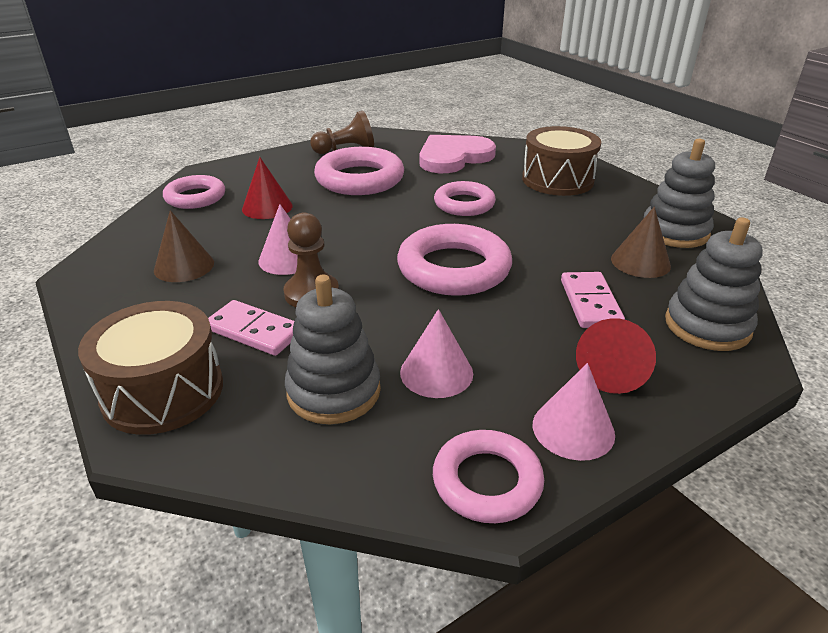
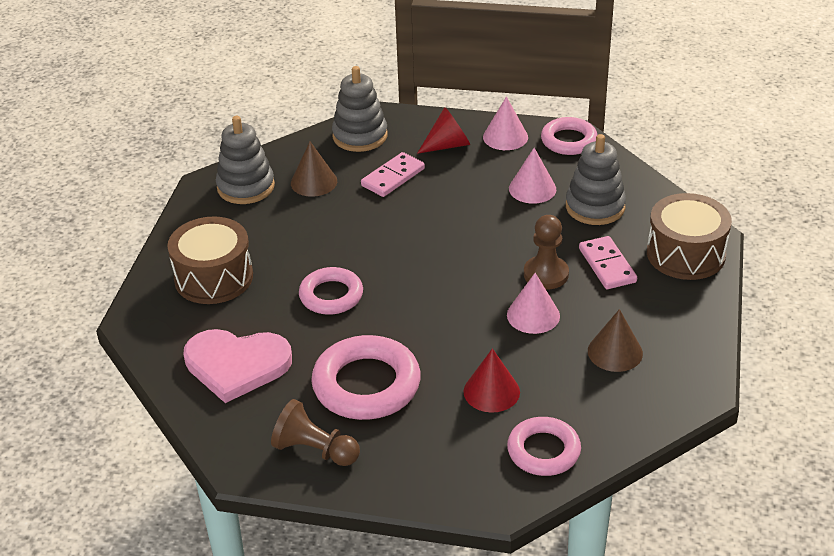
camera: 135 degrees left, 5 degrees up
(454, 268) = (431, 242): pink ring -> none

